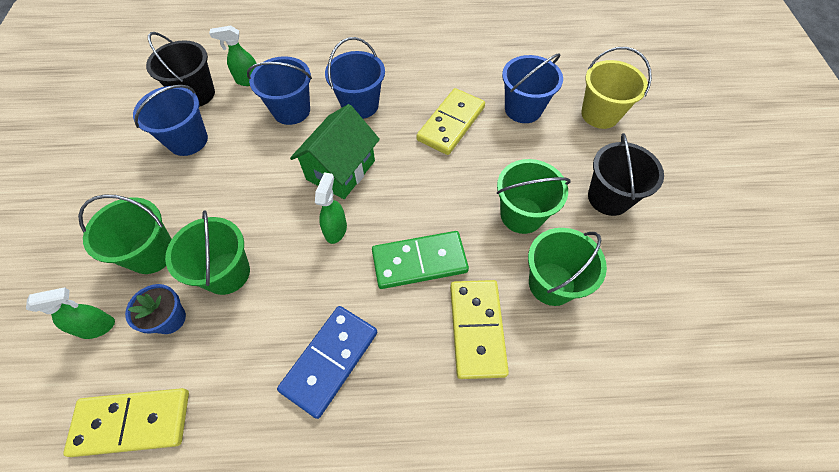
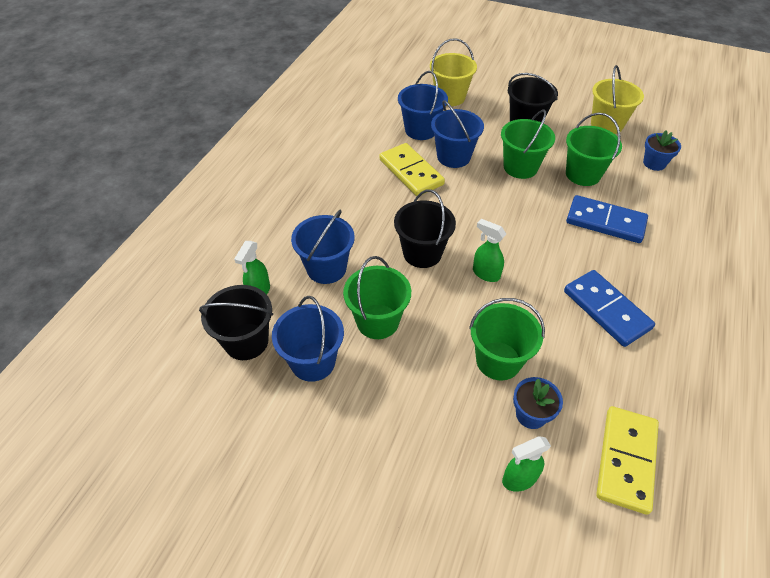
camera: 65 degrees left, 10 degrees down
(98, 327) = (519, 479): green spray bottle -> green spray bottle turned 120 degrees counterclockwise
(152, 253) = (449, 418): green bucket -> green bucket (377, 321)
(341, 170) = (422, 253): green house -> black bucket
(360, 105) = (352, 219): blue bucket -> blue bucket (453, 157)
(419, 261) = (538, 233): green domino -> none
(477, 329) = (605, 222): yellow domino -> blue domino
(635, 368) = (654, 163): none -> blue flower pot
(677, 289) = (606, 124): none -> yellow bucket

